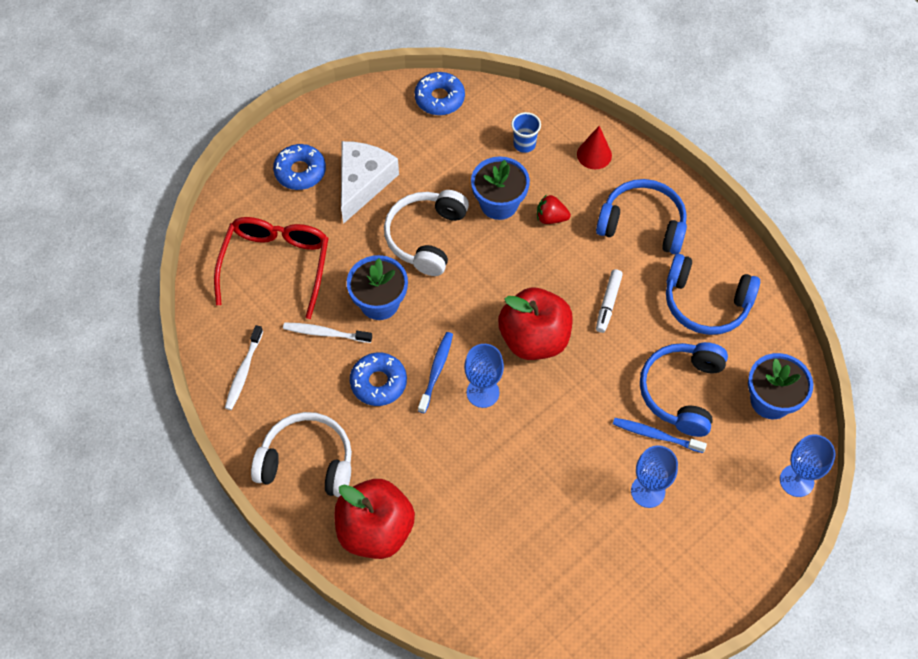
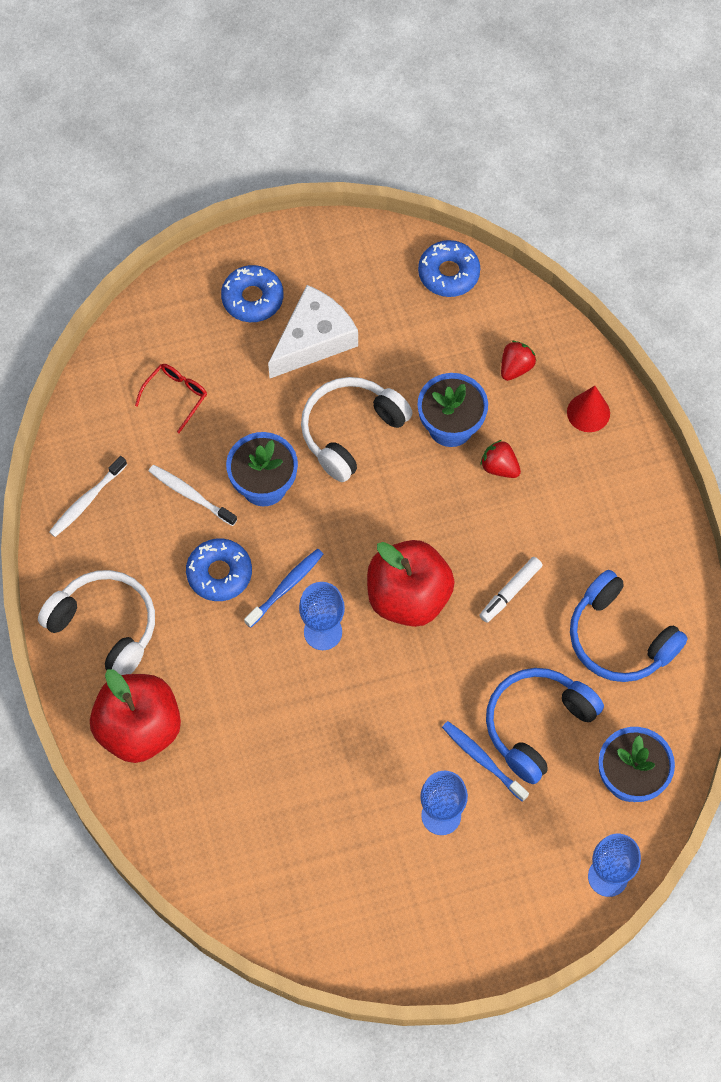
camera: 25 degrees right, 5 degrees up
(276, 265) = (176, 396): red glasses -> red glasses, size x0.49
(524, 144) = (515, 367): blue cup -> red strawberry
(642, 224) = (598, 517): blue headphones -> none

